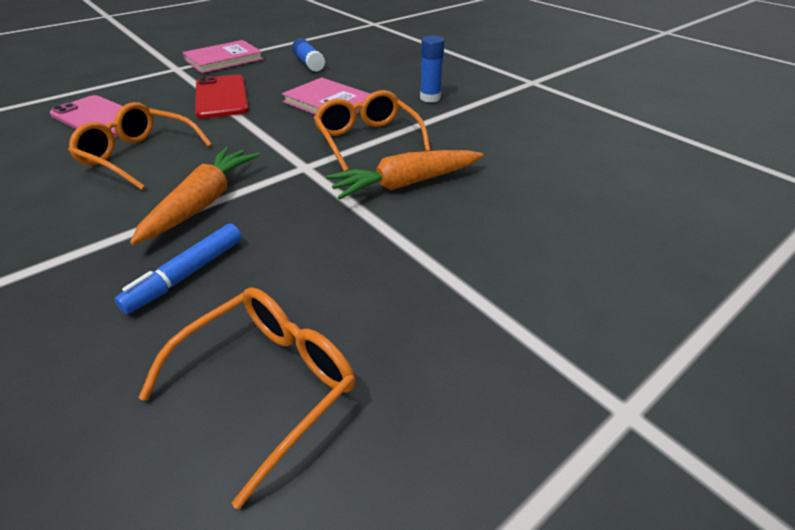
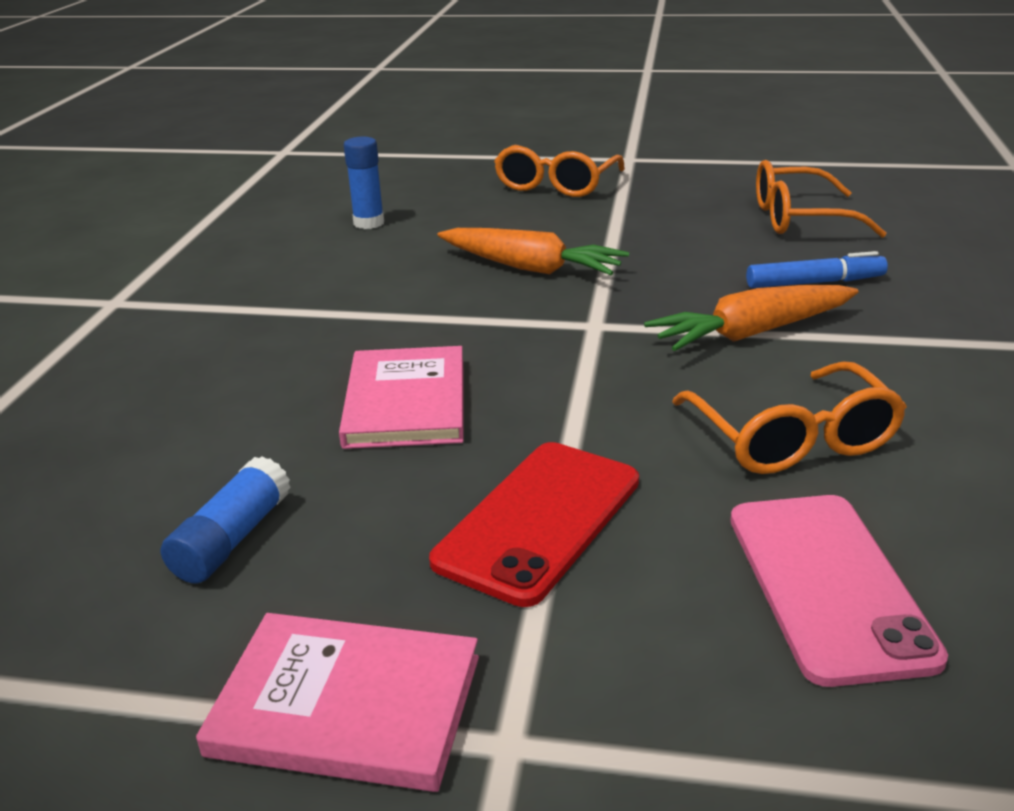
camera: 130 degrees left, 10 degrees down
(367, 139) = (474, 323): orange glasses -> orange glasses (556, 185)
(430, 98) = (276, 341): blue glue stick -> blue glue stick (369, 223)

